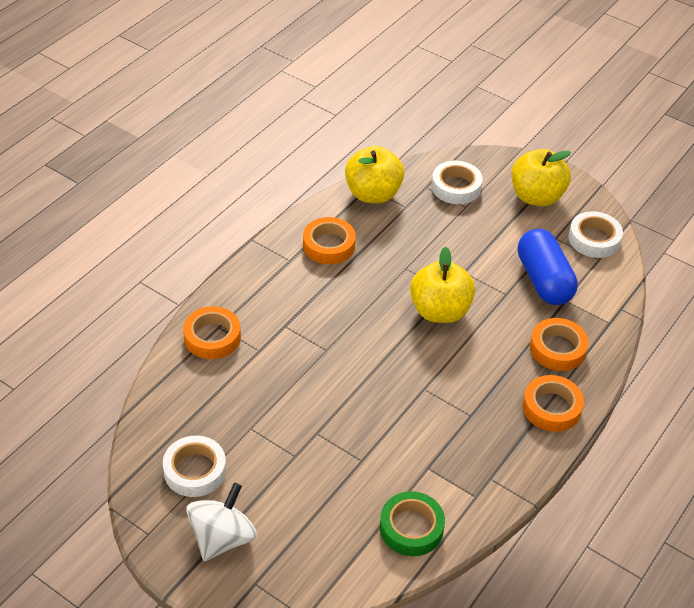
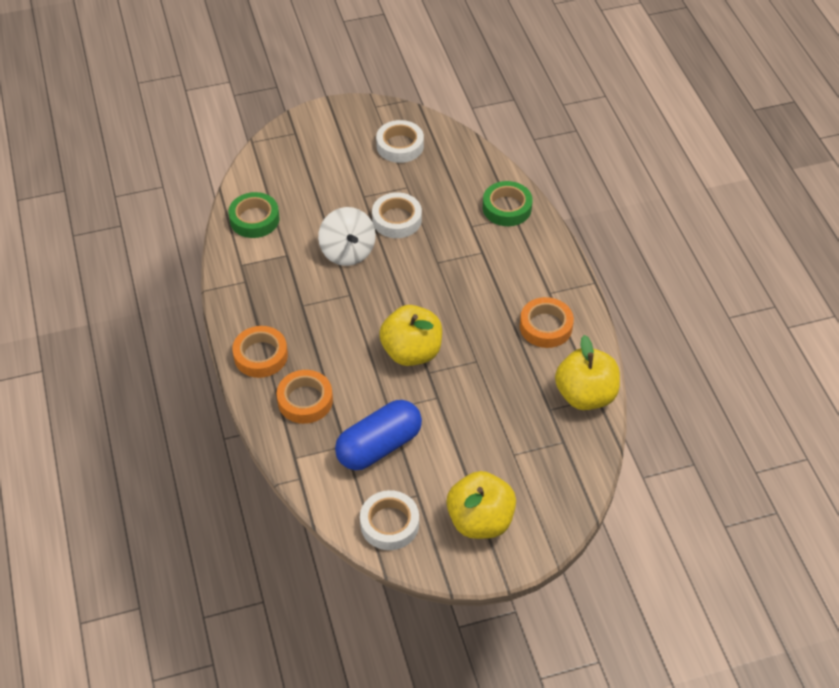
camera: 130 degrees right, 5 degrees up
(212, 337) = (507, 208): orange tape -> green tape
(222, 538) = (339, 134): white spinning top -> white spinning top (347, 252)
(456, 187) = (545, 464): white tape -> white tape (397, 219)
(543, 280) = (379, 446): blue capsule -> blue capsule turned 60 degrees counterclockwise

